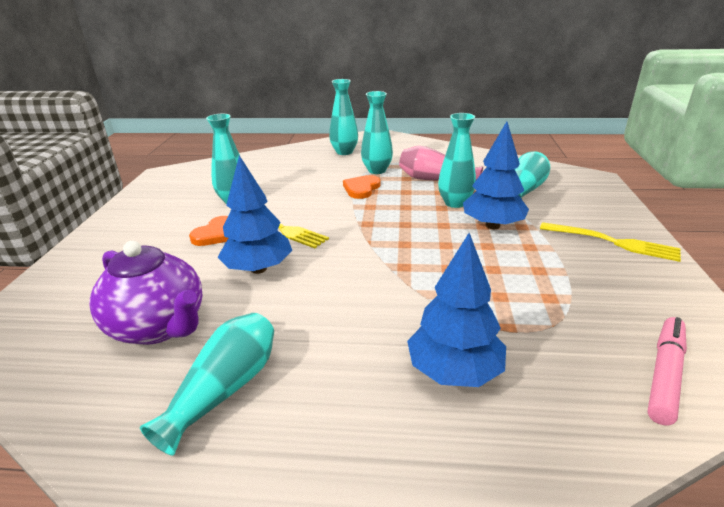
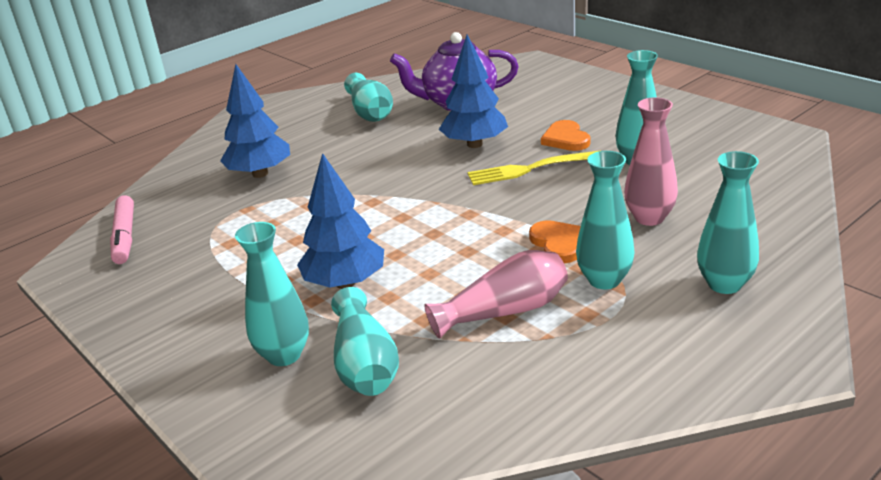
camera: 135 degrees right, 0 degrees up
(305, 178) = (649, 218): none -> pink vase
(455, 203) = (424, 289): turquoise vase -> turquoise vase (284, 355)
(612, 242) = (198, 336): yellow fork -> none

